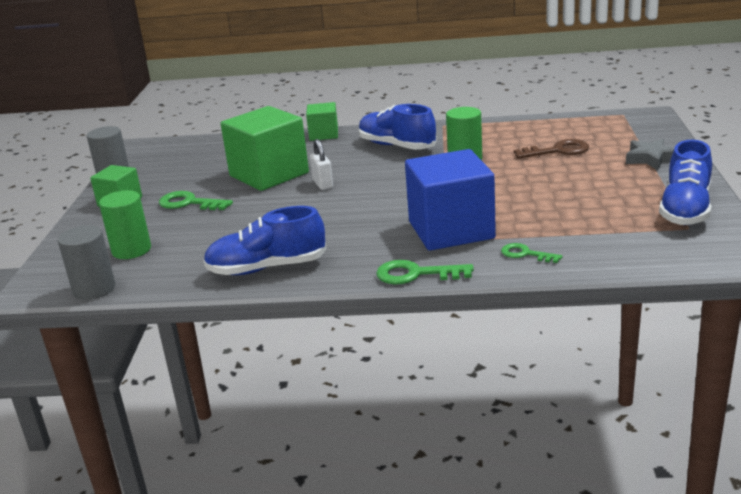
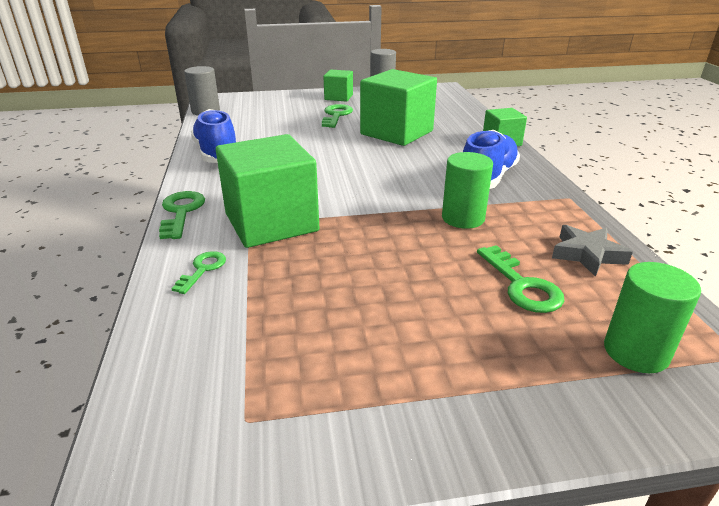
camera: 75 degrees right, 5 degrees up
(131, 250) = (259, 111): green cylinder -> green cylinder (635, 352)
(323, 184) = (379, 154): white padlock -> none
(451, 230) = (271, 222): blue cube -> green cube
(558, 151) = (522, 285): brown key -> green key
(651, 159) = (529, 387): grey star -> grey star (587, 254)
(685, 209) = (315, 421): blue shoe -> none

